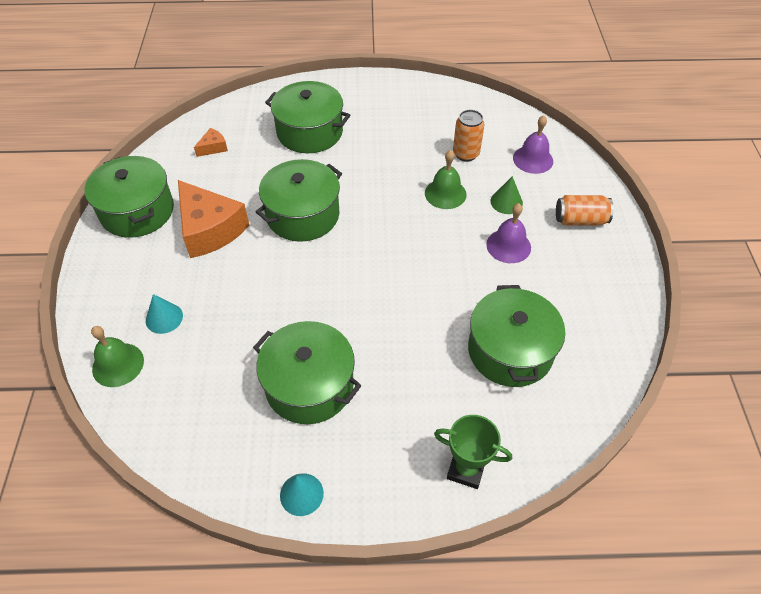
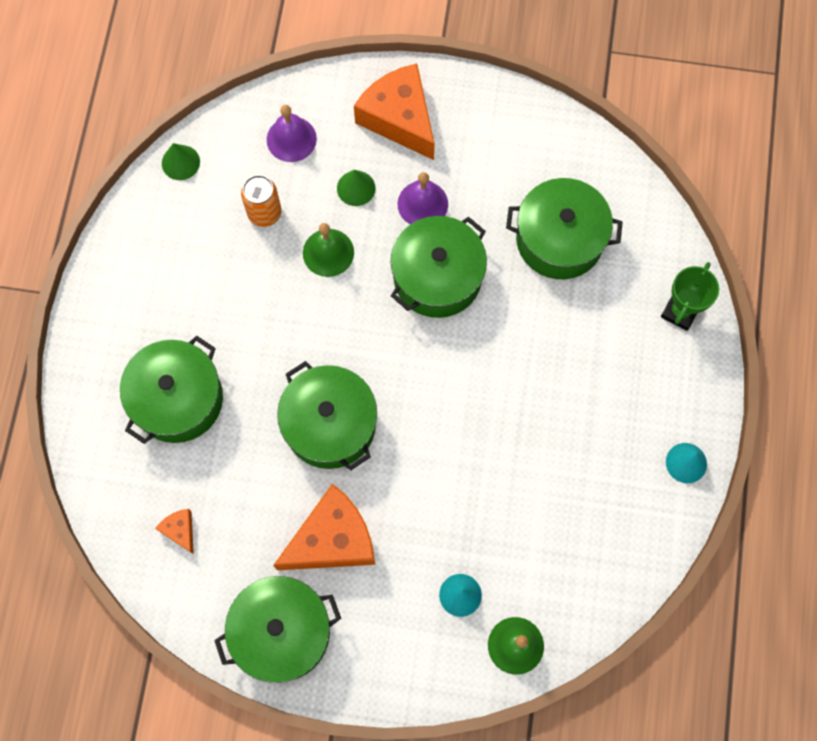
camera: 80 degrees left, 20 degrees up
(309, 385) = (571, 443): green pot -> green pot (437, 277)
(489, 106) = (180, 162): none -> green cone
(580, 220) = (399, 118): orange can -> orange cheese

